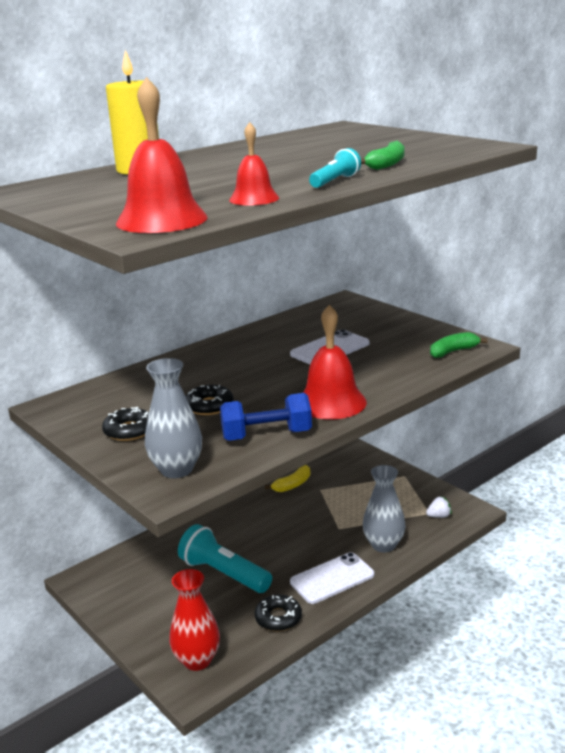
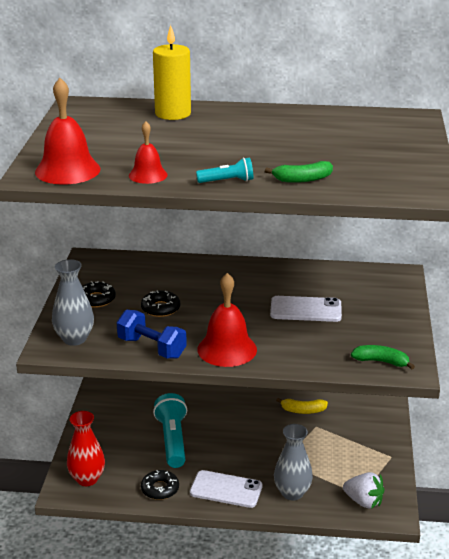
camera: 45 degrees right, 5 degrees up
(439, 516) = (363, 501): white strawberry -> white strawberry, size x1.72

